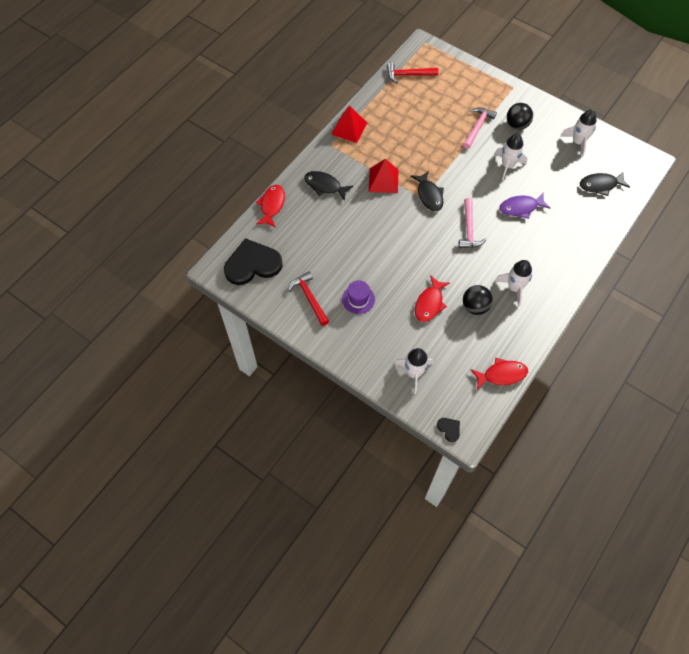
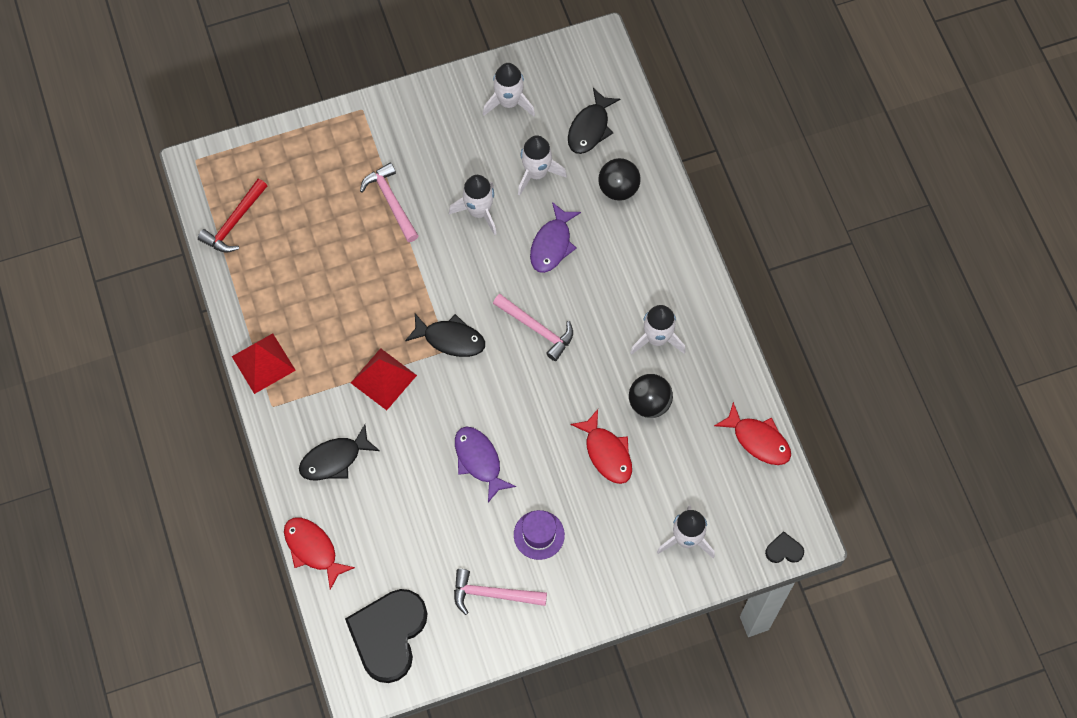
camera: 55 degrees left, 5 degrees up
(309, 298) = (493, 594): red hammer -> pink hammer
(376, 247) = (479, 461): none -> purple fish
(501, 374) = (758, 440): red fish -> red fish turned 105 degrees clockwise
(517, 125) = (425, 152): black ball -> black ball (618, 188)
(552, 177) = (536, 173): none -> white rocket

